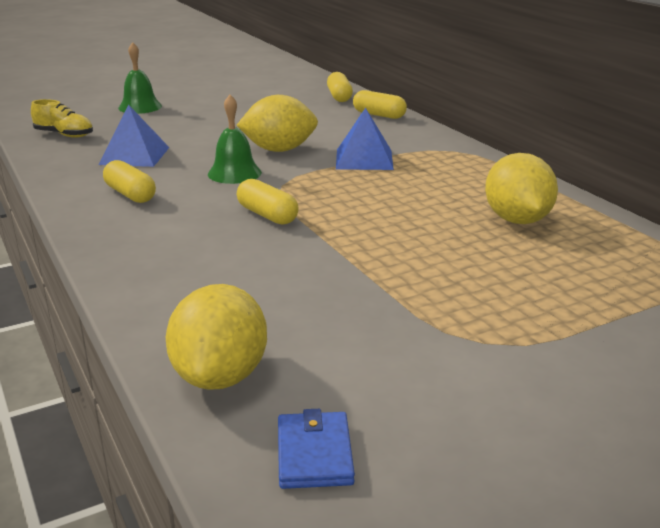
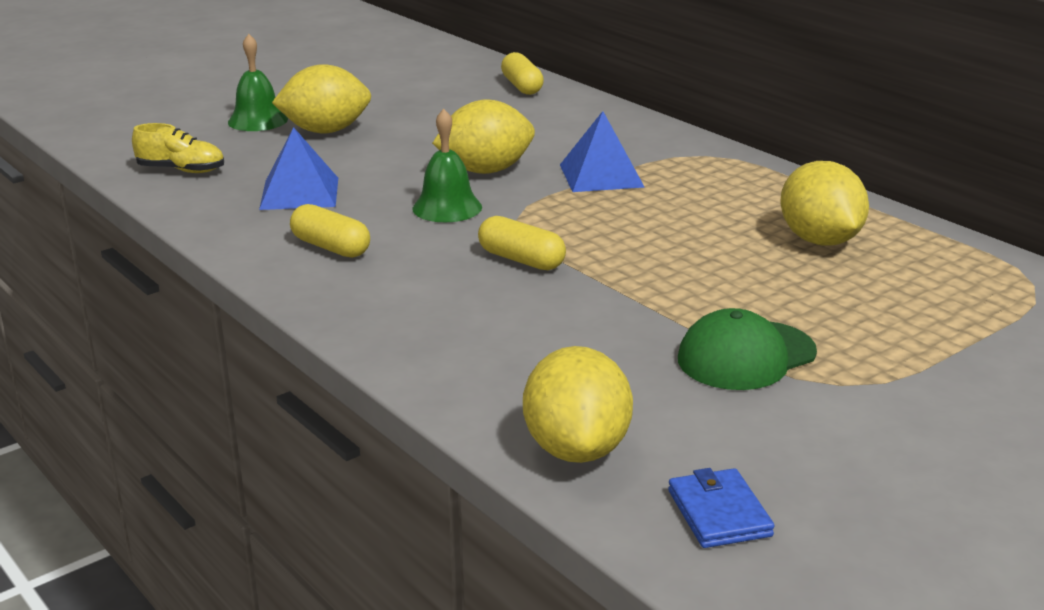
camera: 10 degrees left, 0 degrees up
(182, 116) = (325, 131): none -> yellow lemon
(379, 115) = (588, 111): yellow capsule -> none
(410, 308) = (746, 356): none -> green cap

